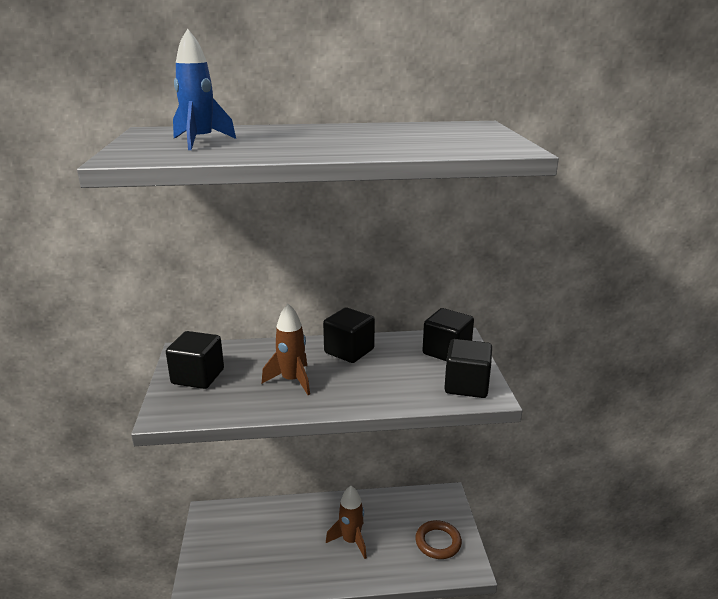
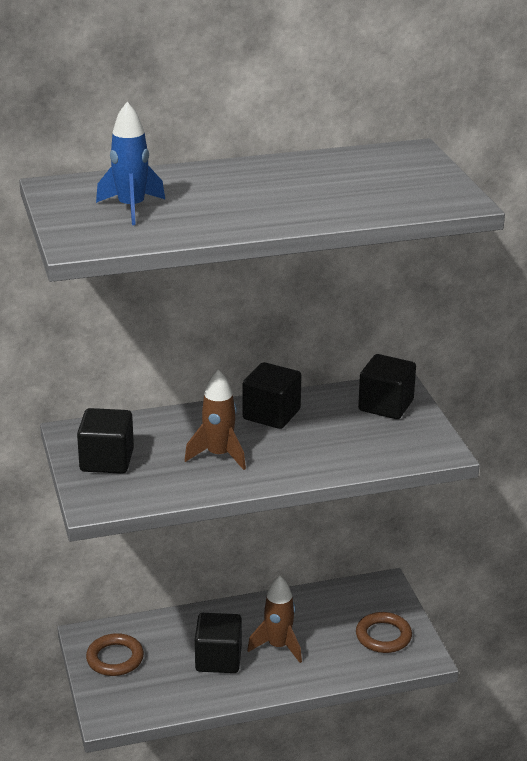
camera: 10 degrees left, 5 degrees up
(221, 535) = (115, 658): none -> brown ring
(466, 385) = (416, 443): black cube -> black cube (218, 659)

